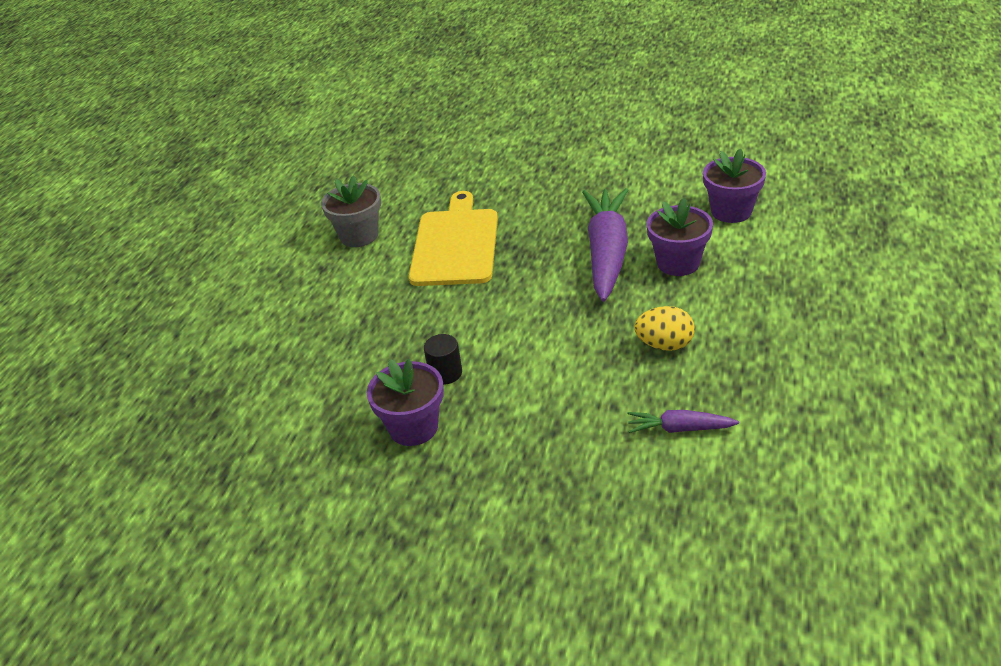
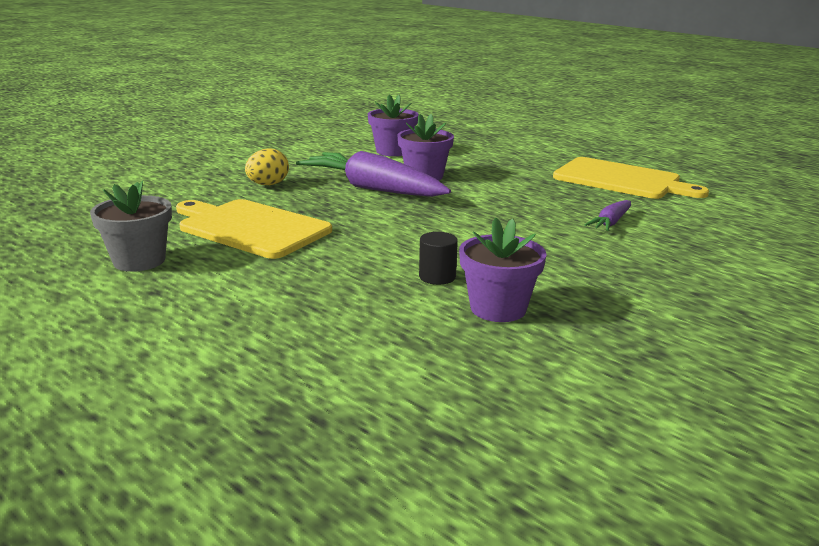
camera: 65 degrees left, 15 degrees down
(664, 345) = (512, 203): yellow egg -> yellow egg (268, 185)
(843, 393) = (621, 180): none -> yellow cutting board

